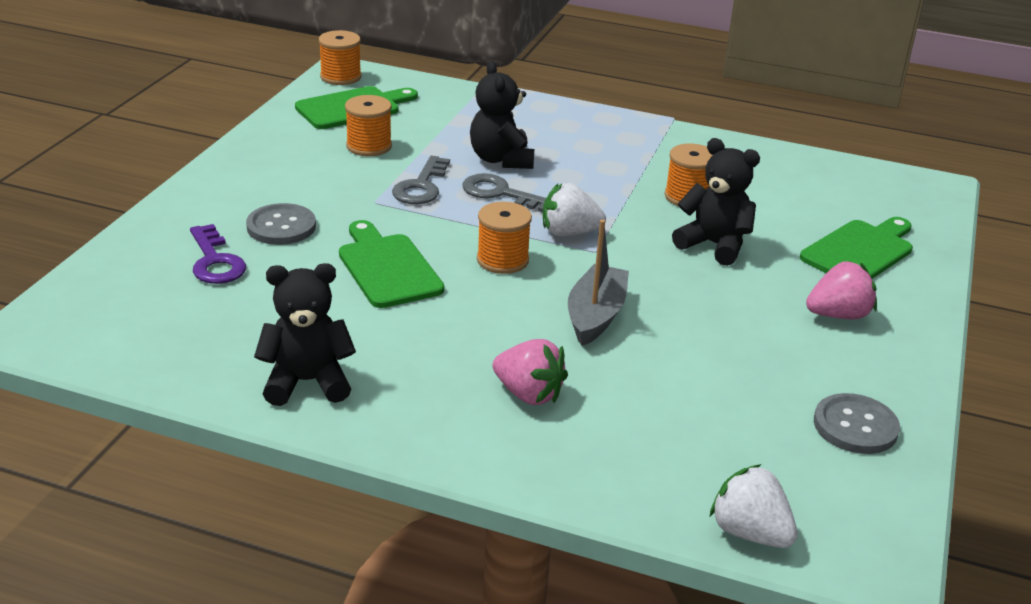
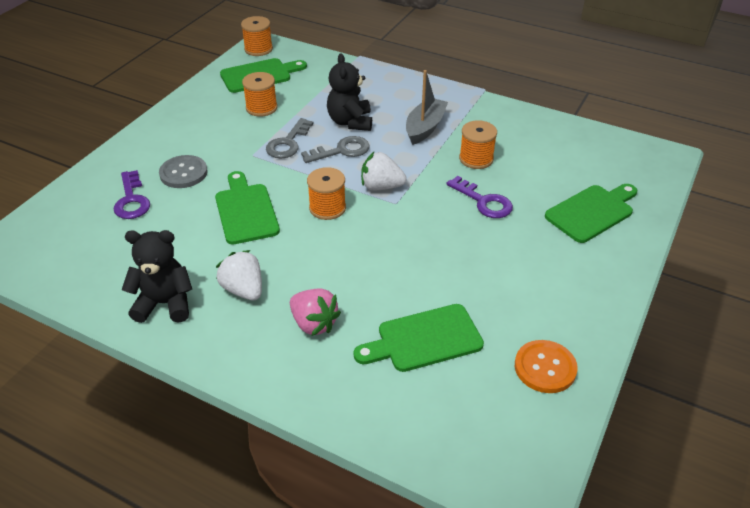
camera: 10 degrees right, 10 degrees up
(500, 193) = (341, 151): grey key -> grey key turned 120 degrees clockwise
(596, 316) = (380, 259): grey boat -> grey boat (425, 128)
(686, 404) = (424, 339): none -> green cutting board
(714, 245) = (484, 201): black teddy bear -> purple key
(749, 533) = (439, 456): white strawberry -> white strawberry (243, 290)
(838, 315) = (559, 268): pink strawberry -> none
(855, 426) = (545, 368): grey button -> orange button

